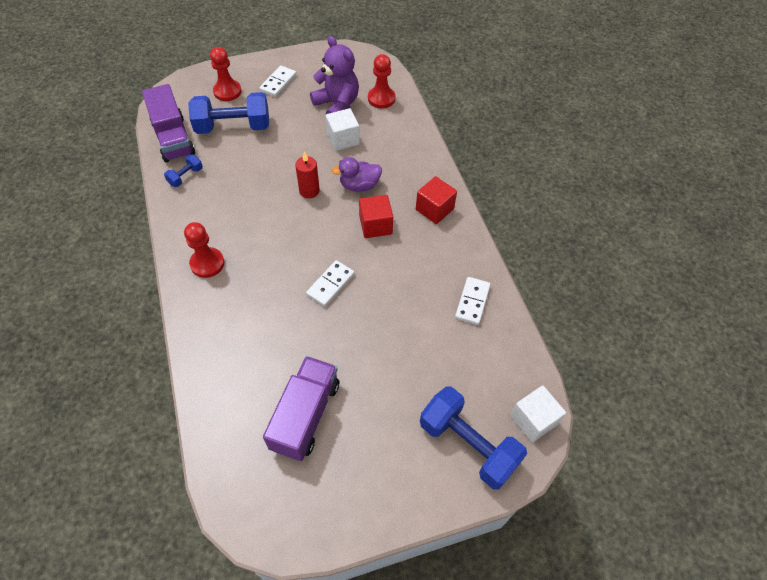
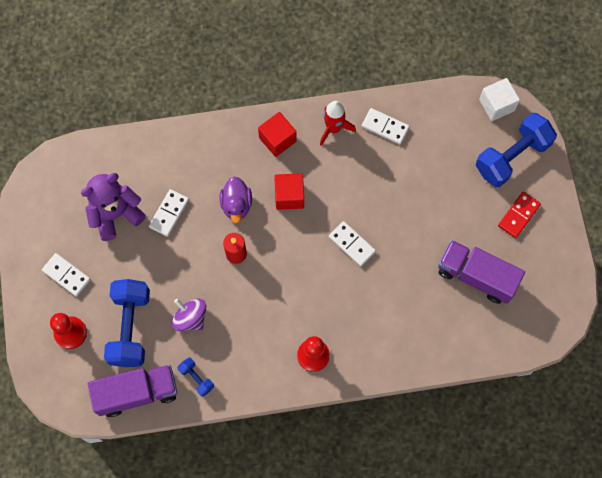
camera: 80 degrees left, 15 degrees up
(243, 165) = (190, 318): none -> purple spinning top
(343, 139) = (169, 213): white cube -> white domino
(381, 98) = (114, 166): red pawn -> none
(390, 459) = (518, 215): none -> red domino
(458, 255) = (333, 128): none -> red rocket

